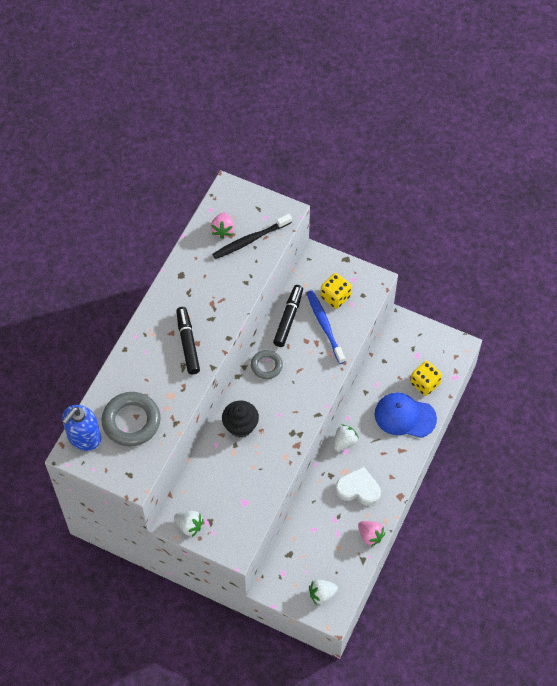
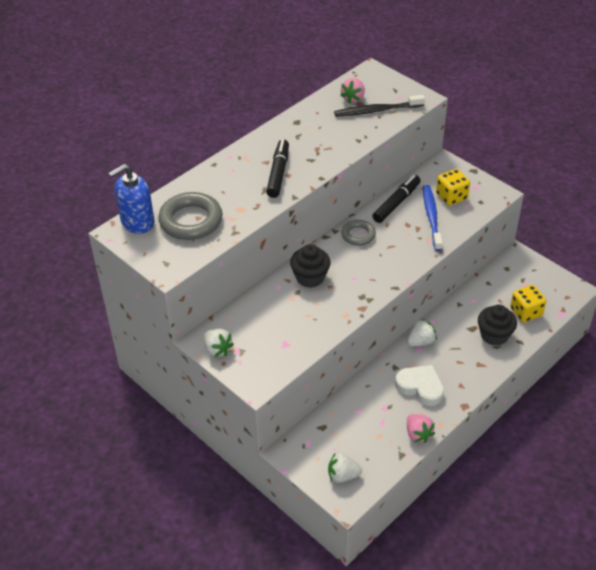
camera: 20 degrees right, 15 degrees down
(404, 416) = (494, 335): blue cap -> black cupcake

